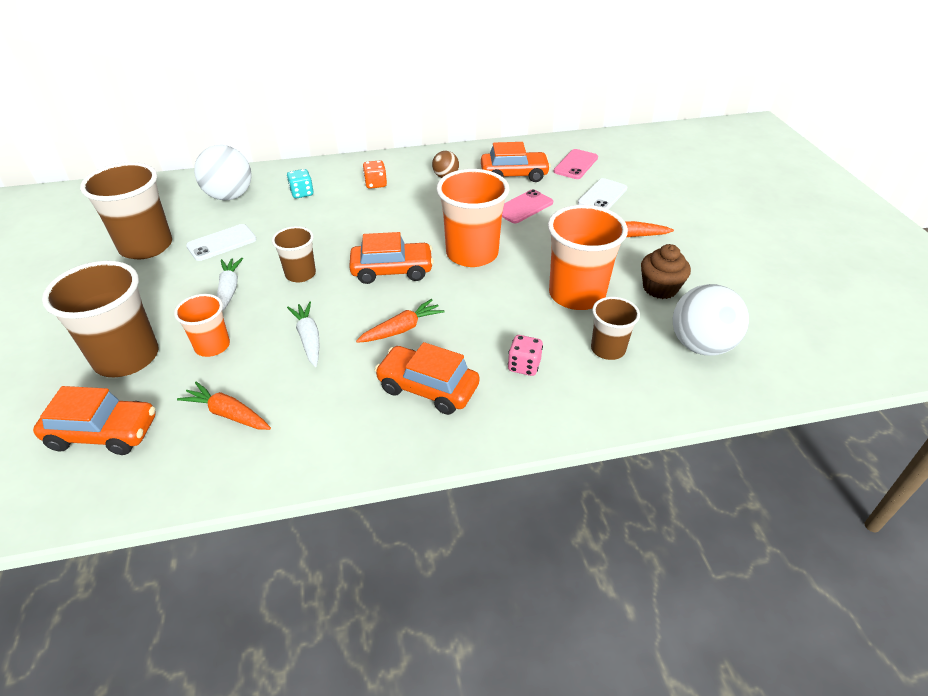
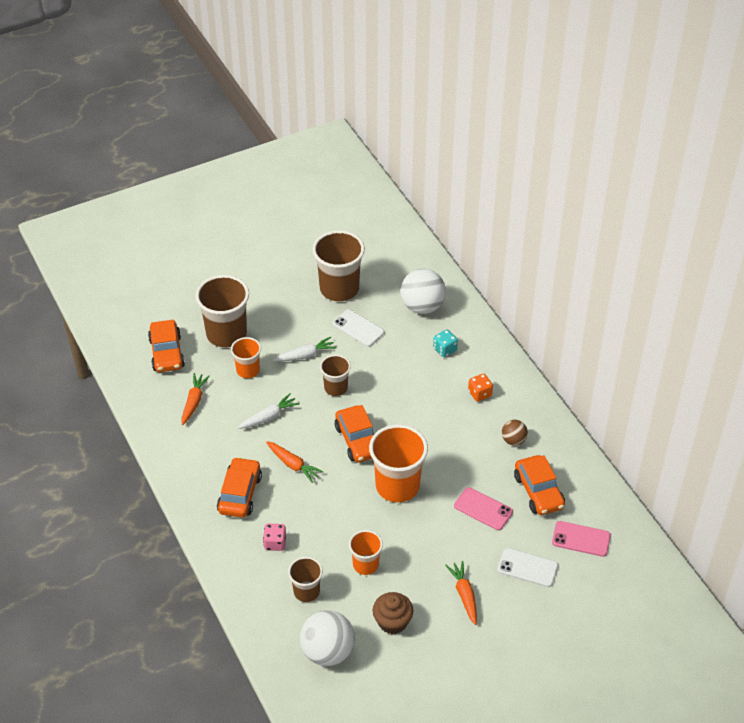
camera: 75 degrees right, 5 degrees up
(576, 295) = (365, 565): orange cup -> orange cup, size x0.56

